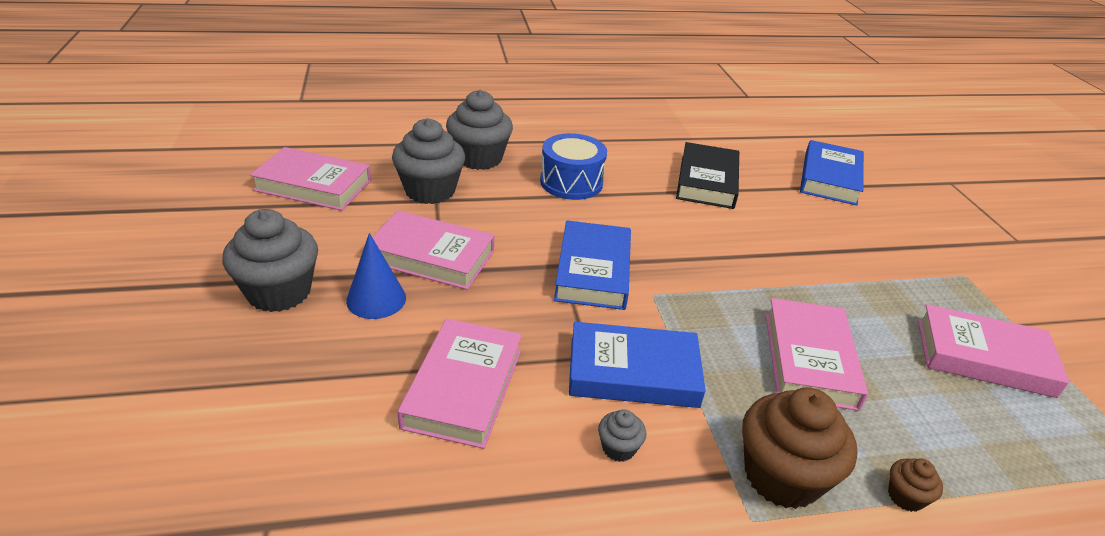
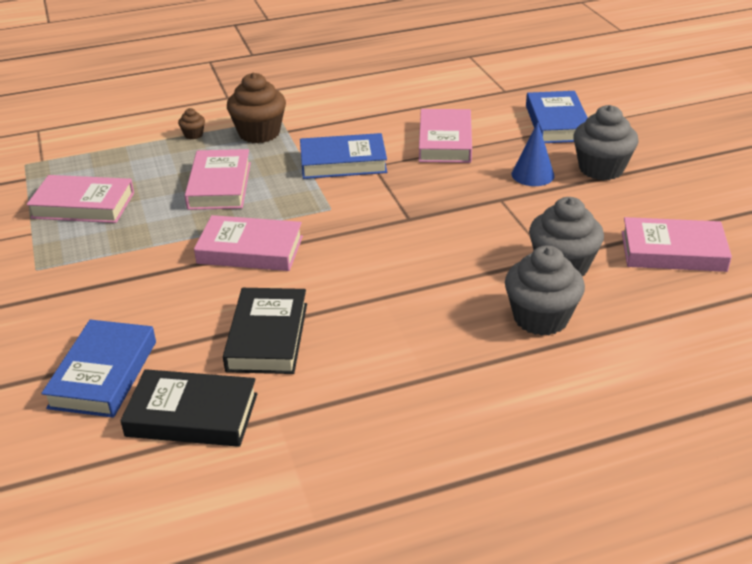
camera: 175 degrees right, 0 degrees up
(431, 256) = (516, 208): pink book -> pink book (250, 250)
(571, 182) = (424, 304): blue drum -> none
(593, 271) = (381, 218): blue book -> blue book (556, 123)
(618, 448) = (348, 131): grey cupcake -> none
(751, 147) = (192, 415): none -> black book

